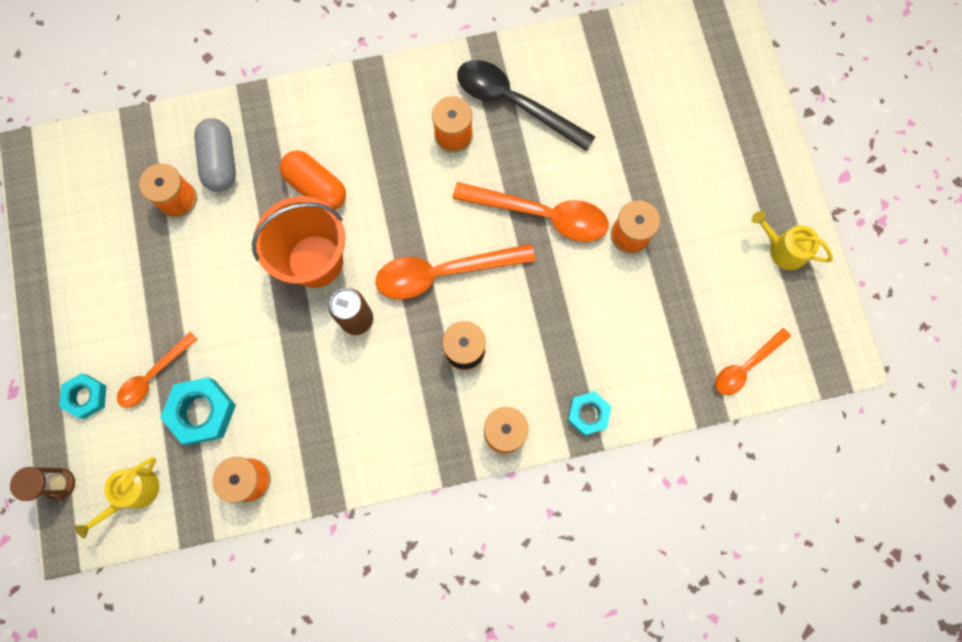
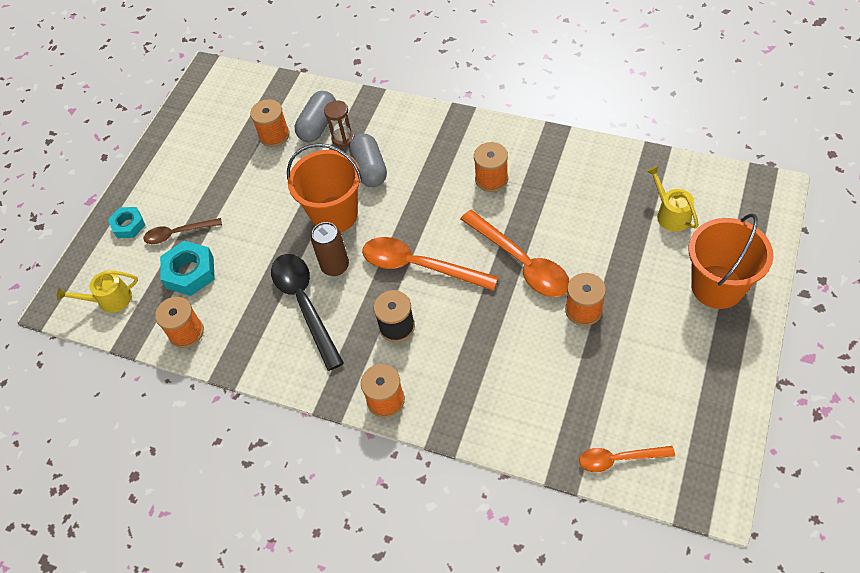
camera: 40 degrees right, 20 degrees down
(60, 484) = (72, 269): brown hourglass -> brown hourglass (343, 138)
(153, 375) = (178, 233): orange spoon -> brown spoon
(316, 187) = (369, 169): orange capsule -> grey capsule
(514, 103) = (552, 178): black spoon -> black spoon (305, 304)
(588, 414) = (460, 423): turquoise nut -> none
(734, 145) = (717, 287): none -> orange bucket
(783, 249) = (713, 385): yellow watering can -> yellow watering can (671, 214)

